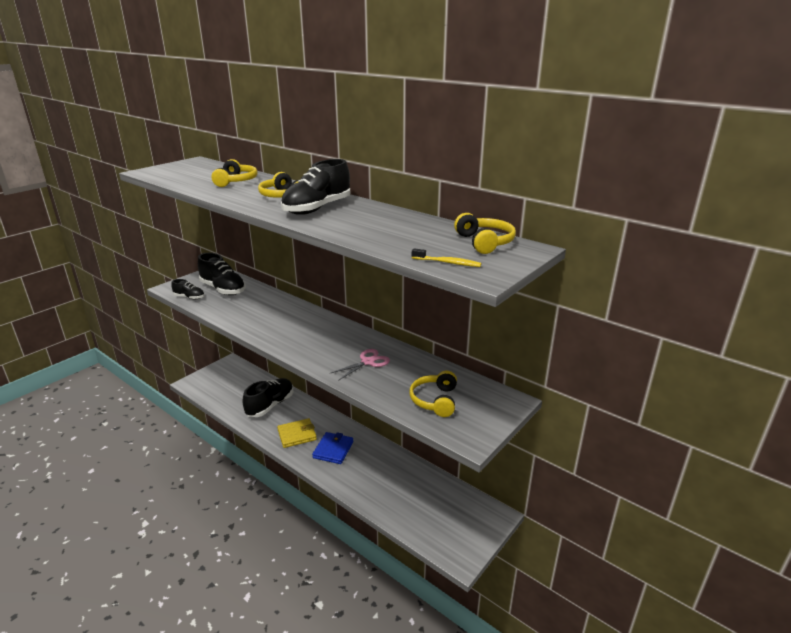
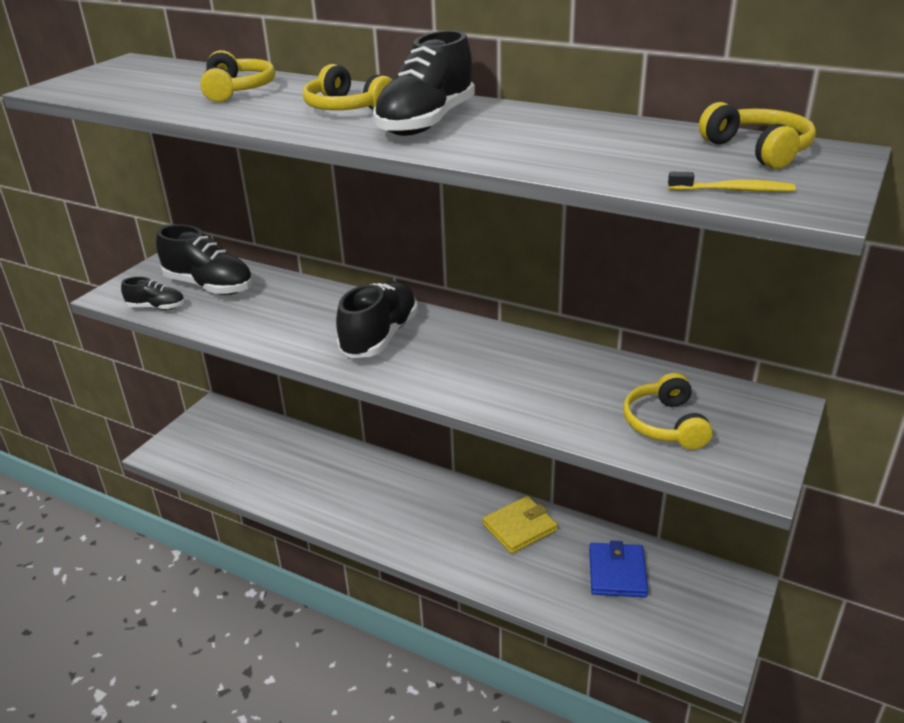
camera: 10 degrees left, 5 degrees up
(270, 405) = (311, 470): black shoe -> black shoe (380, 337)
(297, 435) = (376, 511): yellow wallet -> yellow wallet (519, 527)
(333, 450) = (445, 526): blue wallet -> blue wallet (617, 573)
(367, 362) = (522, 377): pink scissors -> none

